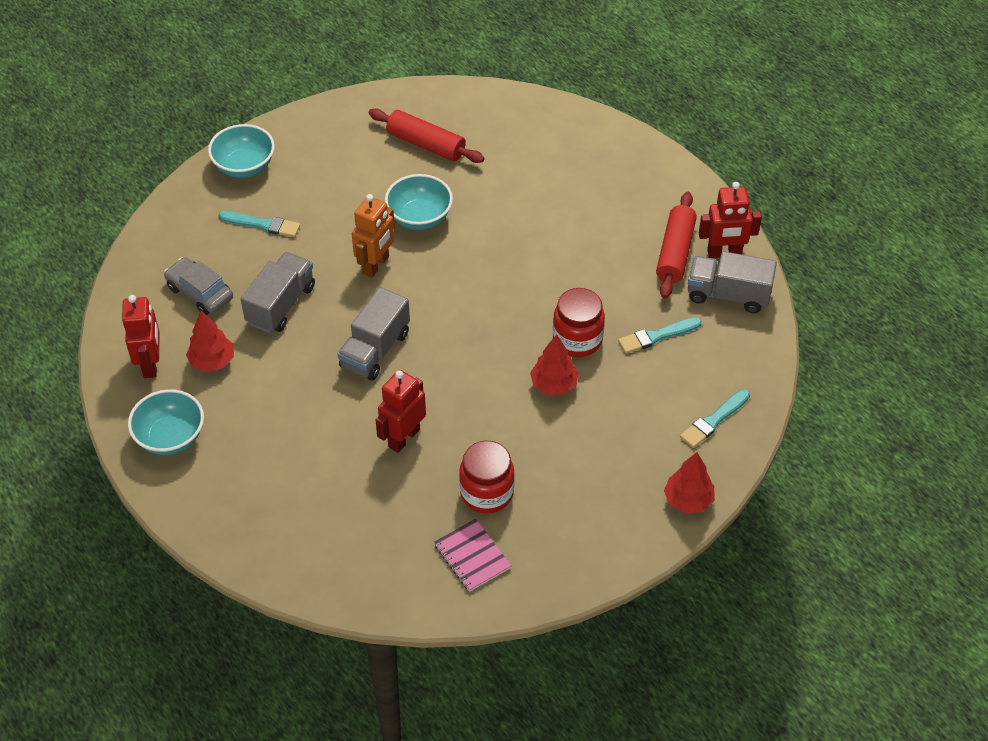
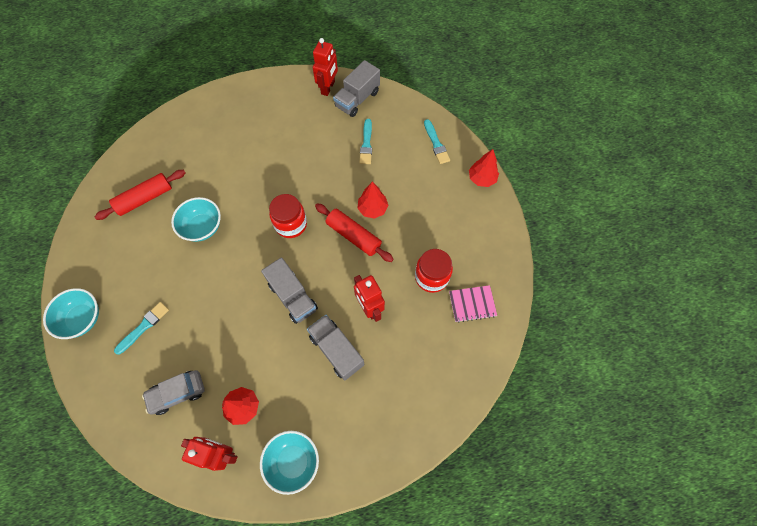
camera: 65 degrees left, 15 degrees up
(281, 305) = (221, 341): grey truck -> grey truck (336, 350)
(376, 265) = (225, 268): orange robot -> none
(577, 339) = (347, 183): red jar -> red jar (291, 224)
(675, 252) = (314, 109): red rolling pin -> red rolling pin (353, 236)

